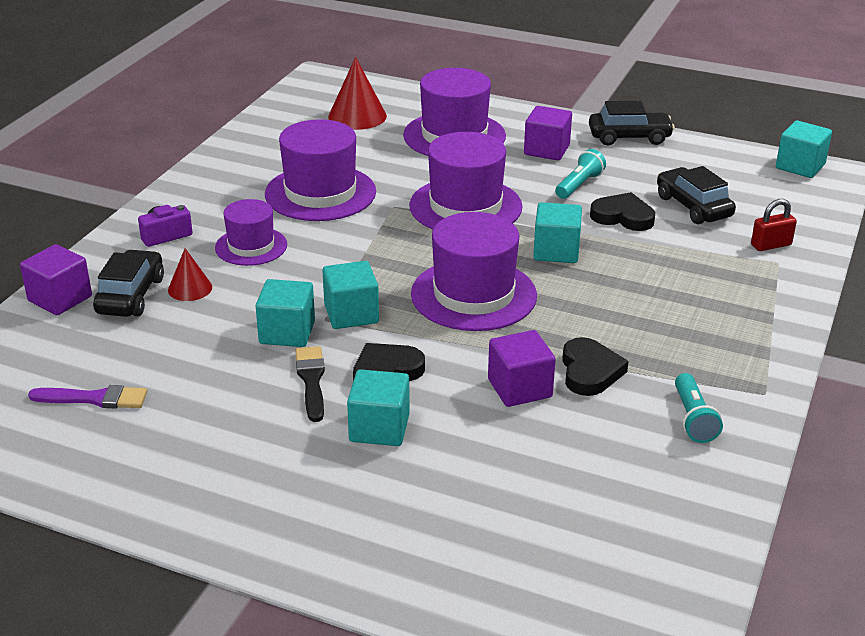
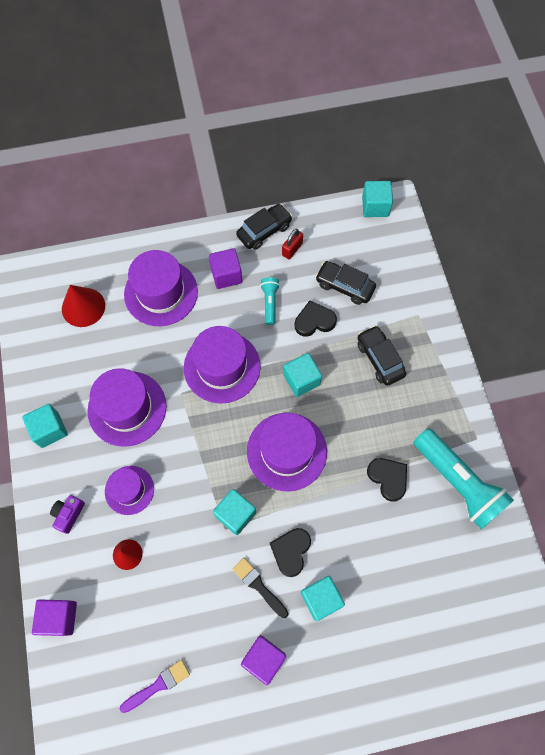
camera: 35 degrees left, 35 degrees up
(131, 295) = (99, 585): black car -> black car (379, 359)
(287, 332) = (214, 555): turquoise cube -> turquoise cube (50, 429)
(519, 388) = (364, 517): purple cube -> purple cube (263, 658)
(693, 419) = (458, 483): turquoise flashlight -> turquoise flashlight, size x2.10
(771, 245) = (405, 300): red padlock -> red padlock (292, 249)

